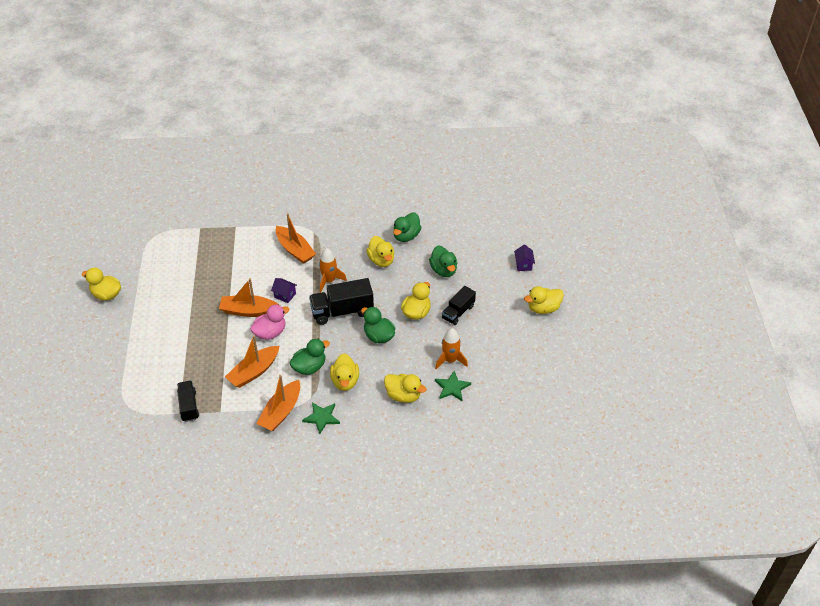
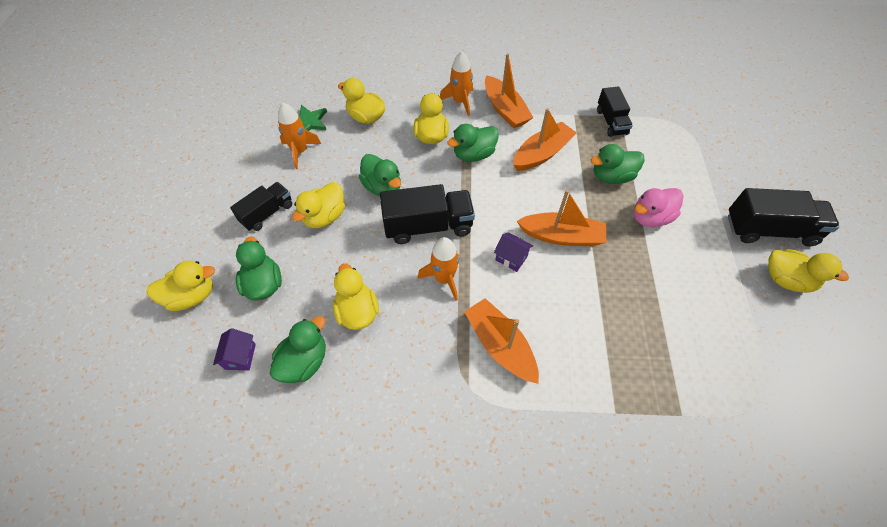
camera: 175 degrees left, 10 degrees up
(100, 325) = (769, 230): none -> black truck
(202, 356) = (612, 176): none -> green duck
(270, 333) = (527, 202): pink duck -> pink duck (650, 217)
(281, 412) = (505, 110): orange boat -> orange boat turned 120 degrees clockwise
(321, 417) = (460, 102): green star -> orange rocket
(523, 265) = (136, 285): purple house -> purple house (240, 356)
(543, 308) = (148, 210): yellow duck -> yellow duck (191, 296)

